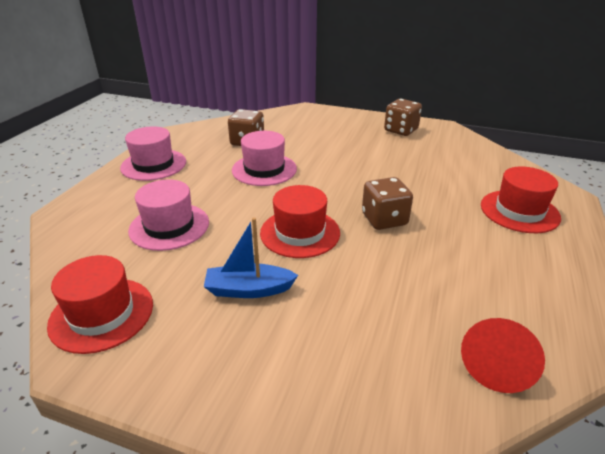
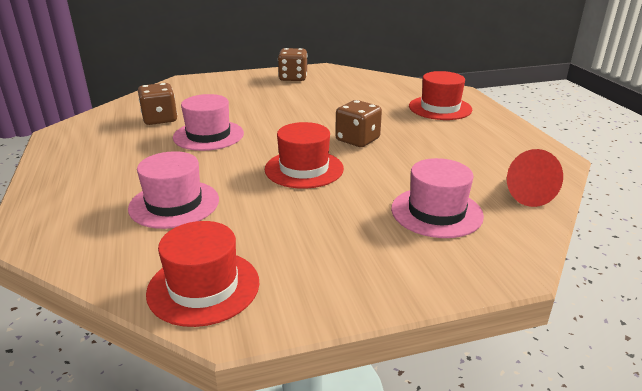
camera: 35 degrees left, 5 degrees down
(153, 165) = (78, 163): pink hat -> pink hat (436, 212)
(249, 289) = (314, 218): blue boat -> none

